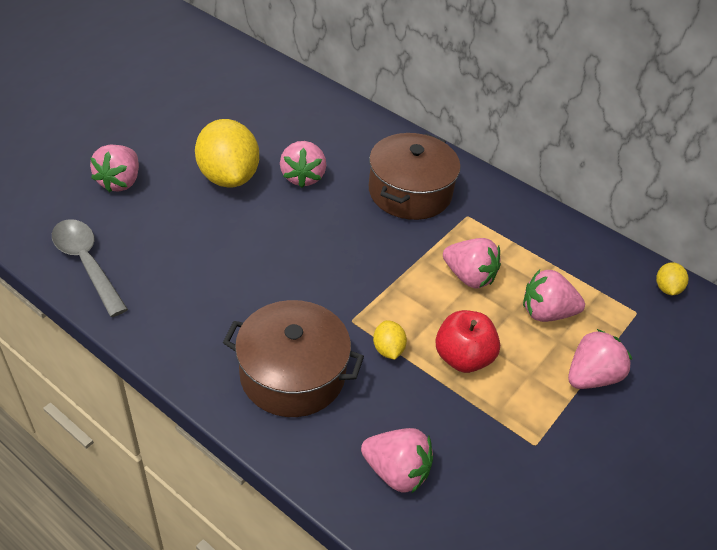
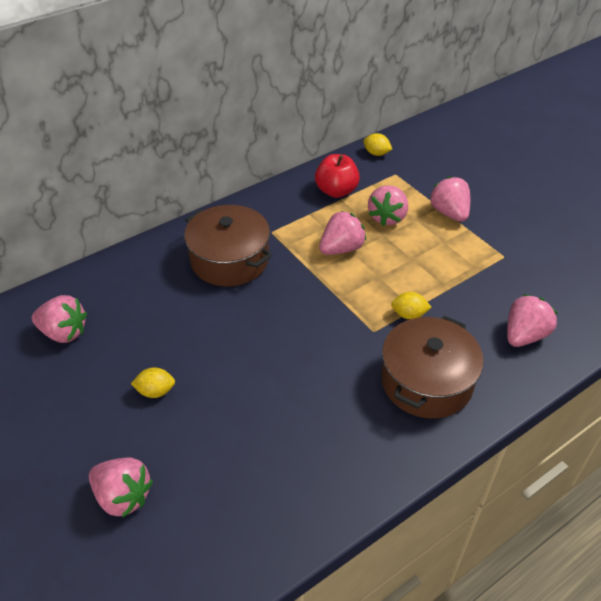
camera: 70 degrees left, 0 degrees up
(86, 264) = (250, 540): grey spoon -> none
(228, 177) = (155, 391): yellow lemon -> yellow lemon, size x0.44
(302, 177) = (179, 330): pink strawberry -> pink strawberry (64, 332)
(463, 358) = (423, 273): red apple -> red apple (336, 191)

